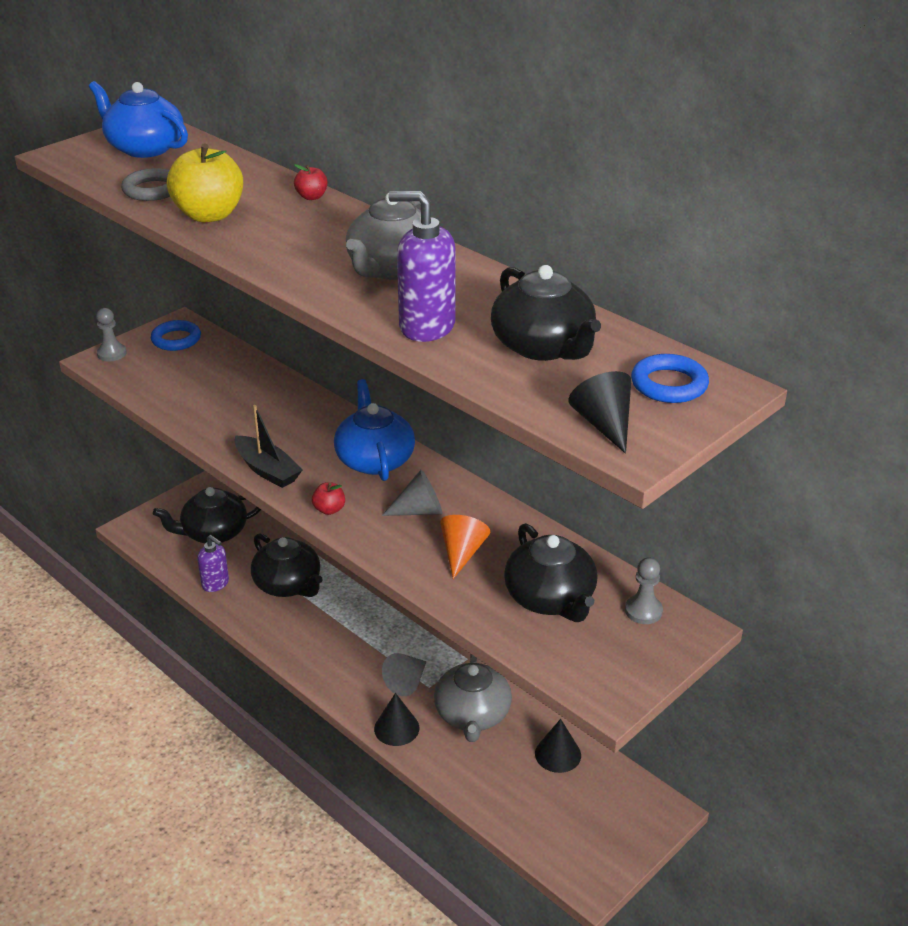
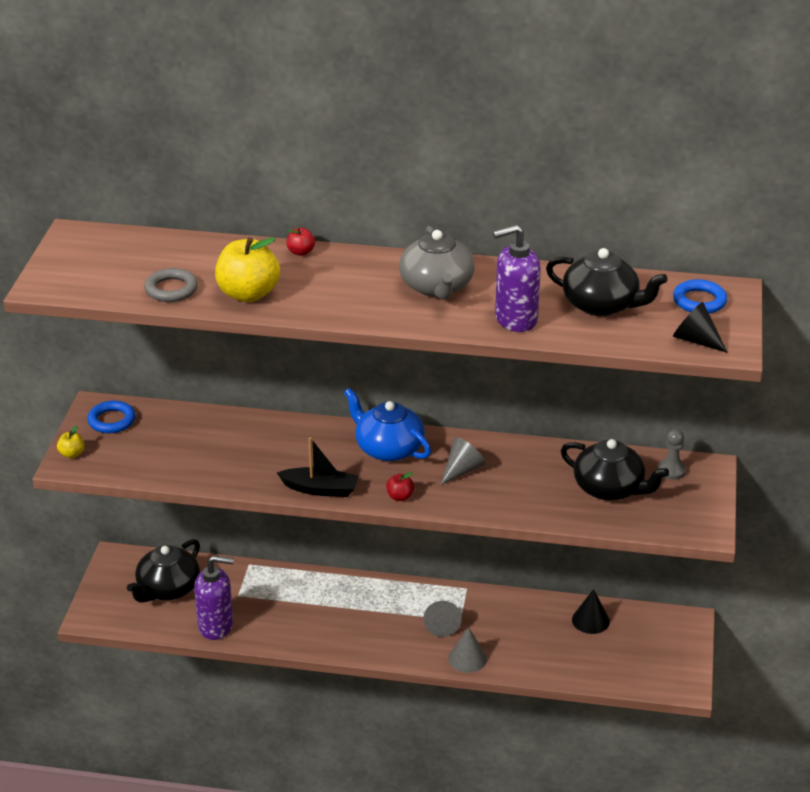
camera: 35 degrees left, 0 degrees up
(111, 353) = (72, 454): grey pawn -> yellow apple
(144, 148) = (105, 256): blue teapot -> none
(215, 583) = (216, 626): purple soap dispenser -> purple soap dispenser, size x1.53
(288, 584) = (276, 599): black teapot -> none
(396, 728) = (467, 658): black cone -> grey cone
(462, 553) = (523, 485): orange cone -> none
(472, 715) = (509, 623): grey teapot -> none

